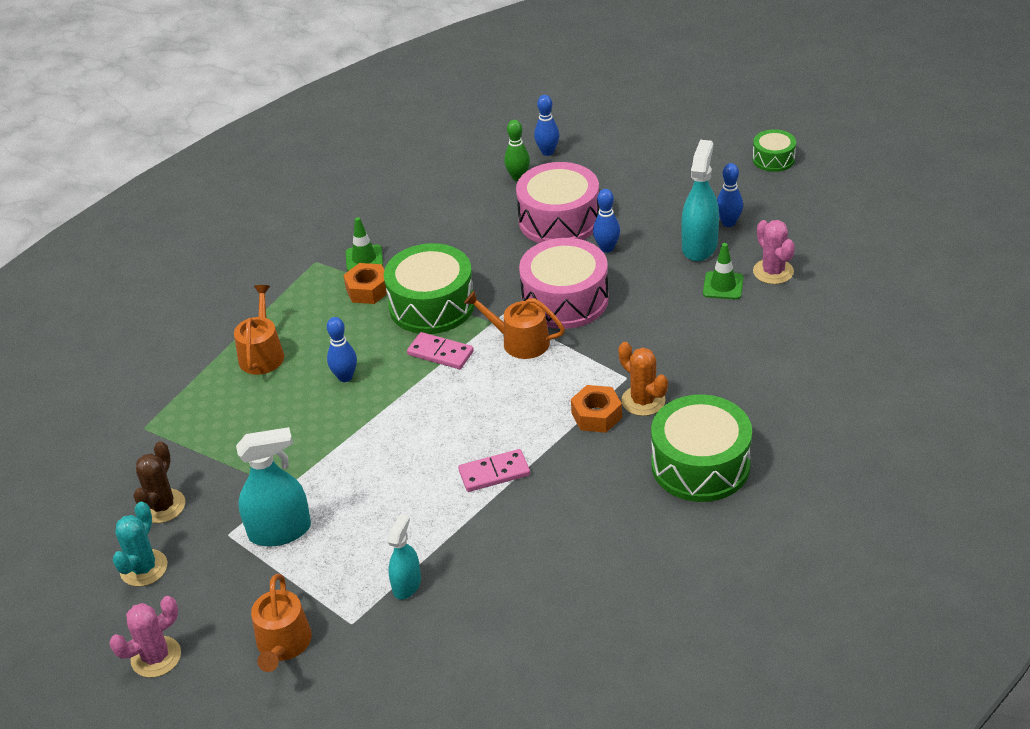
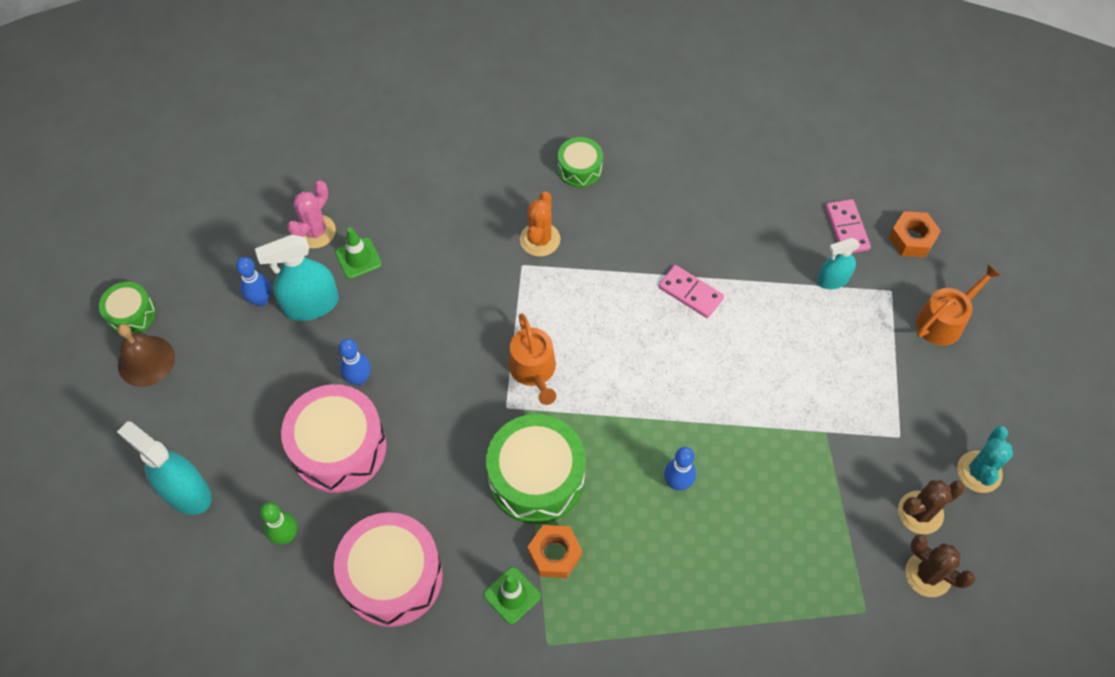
camera: 130 degrees left, 20 degrees up
(121, 480) = (928, 574): none -> brown cactus
(144, 568) = (979, 472): turquoise cactus -> turquoise cactus turned 45 degrees counterclockwise
(156, 657) = (1028, 394): pink cactus -> none
(262, 354) = (704, 583): orange watering can -> none
(280, 531) = (864, 401): turquoise spray bottle -> turquoise spray bottle (186, 492)
(440, 353) = (593, 424): pink domino -> pink domino (847, 228)
(547, 152) = (222, 536): blue bowling pin -> none
(565, 300) = (455, 369): pink drum -> pink drum (392, 576)
(596, 415) = (579, 261): orange nut -> orange nut (911, 239)
(700, 465) = (580, 169): green drum -> green drum, size x0.53
(723, 155) = (146, 361): none -> brown bell

